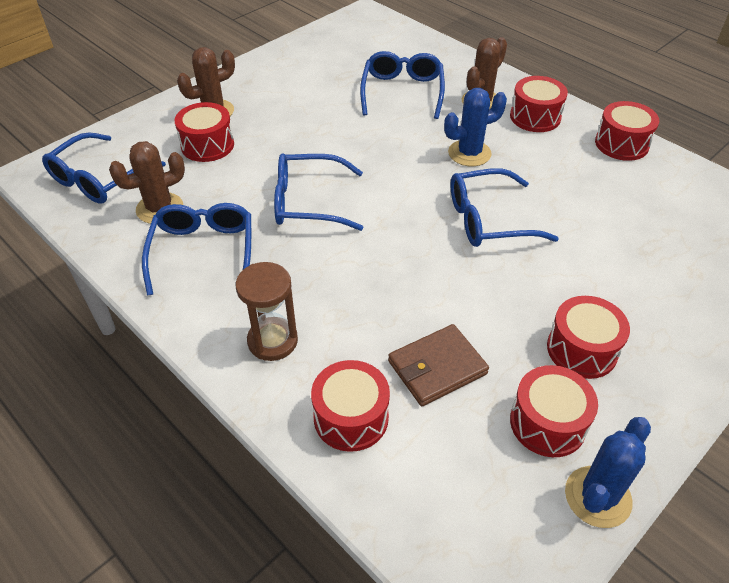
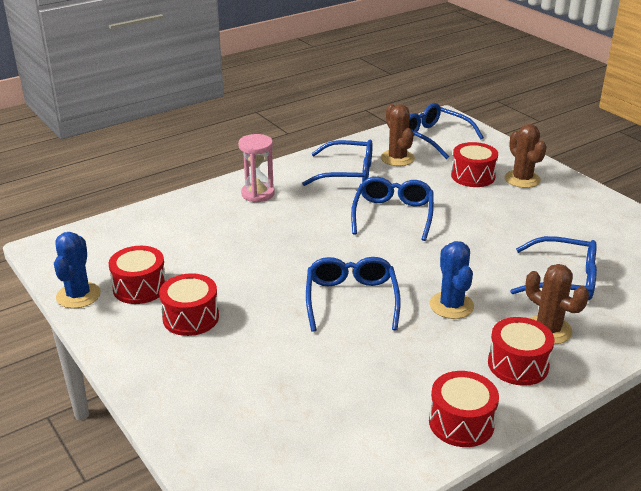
camera: 100 degrees right, 15 degrees down
(272, 341) = (258, 194): brown hourglass -> pink hourglass
(351, 417) = (186, 216): red drum -> none
(437, 367) = (207, 251): brown wallet -> none
(597, 497) = (78, 295): blue cactus -> blue cactus turned 45 degrees clockwise

